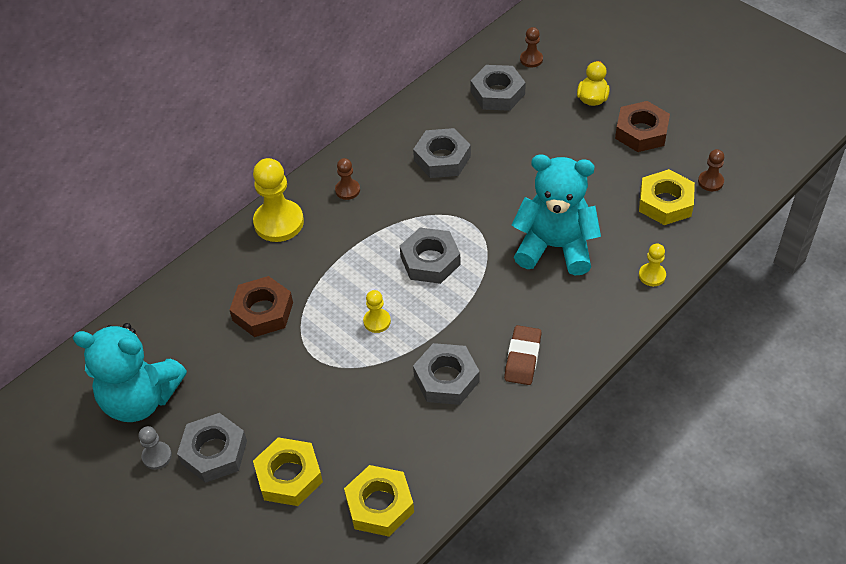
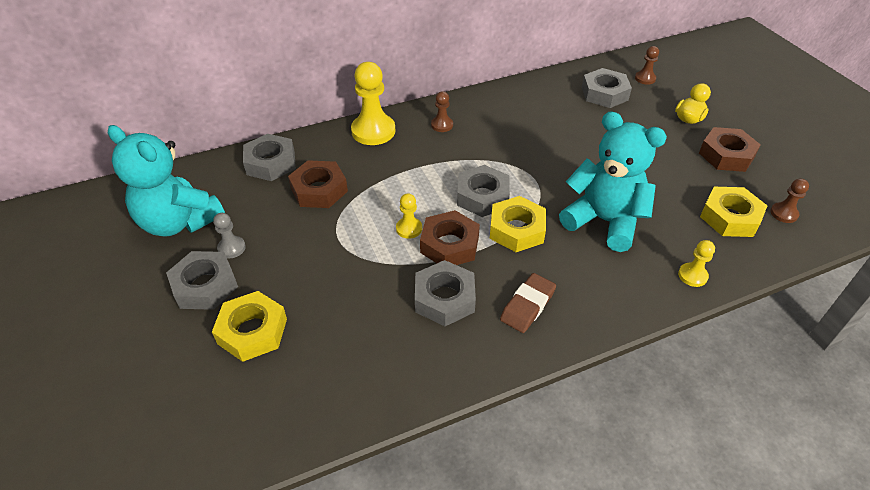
camera: 20 degrees right, 5 degrees down
(157, 456) = (158, 271): grey pawn -> grey pawn (231, 248)
(379, 505) = (316, 392): yellow nut -> yellow nut (516, 229)
(424, 324) = (449, 244): none -> brown nut
(442, 158) = (533, 125): grey nut -> grey nut (271, 163)

